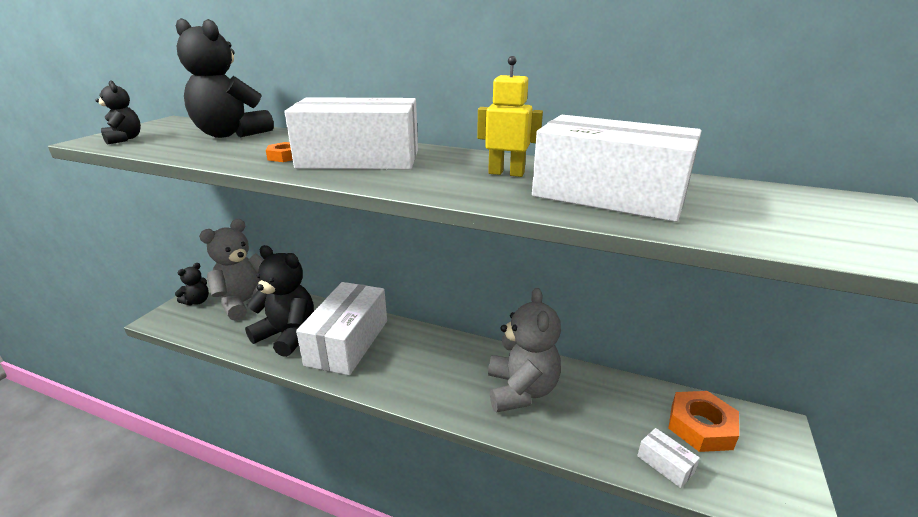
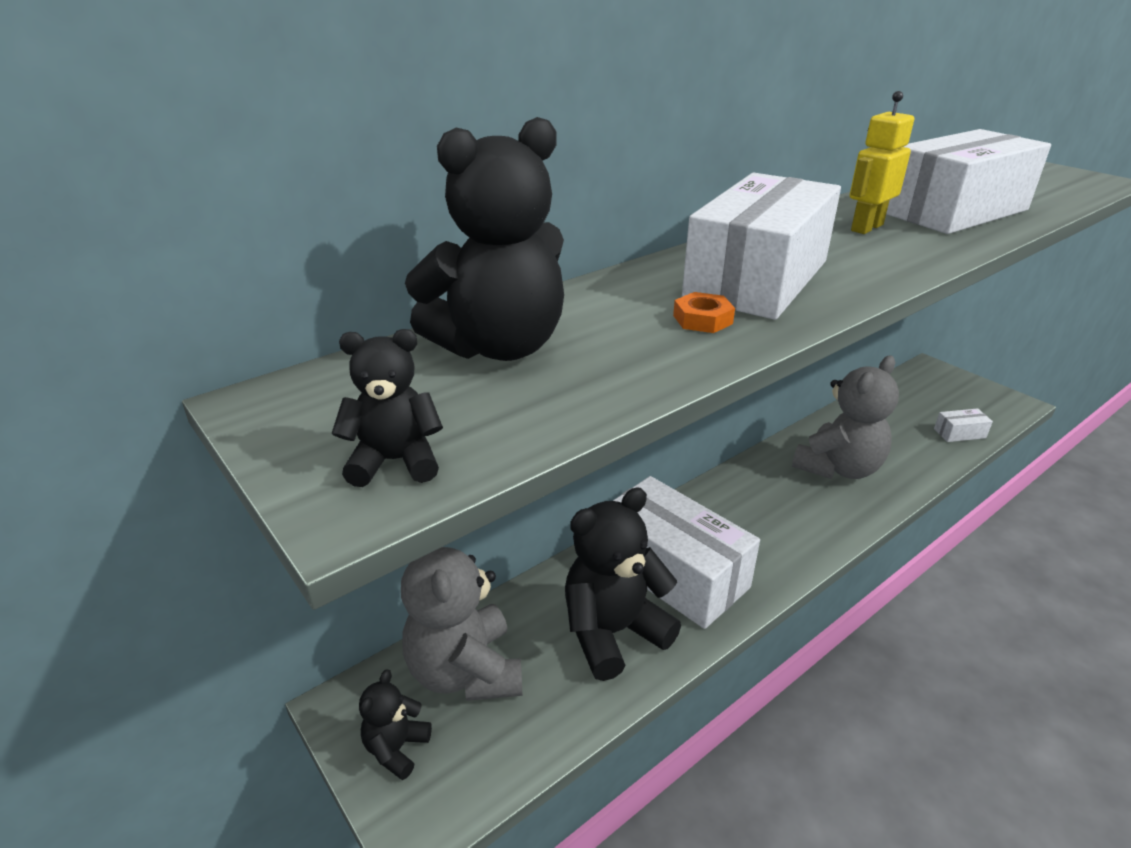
camera: 60 degrees left, 5 degrees up
(197, 301) = (396, 748): black teddy bear -> black teddy bear turned 135 degrees counterclockwise
(521, 390) = (838, 468): grey teddy bear -> grey teddy bear turned 105 degrees clockwise
(700, 426) = (921, 398): orange nut -> none

